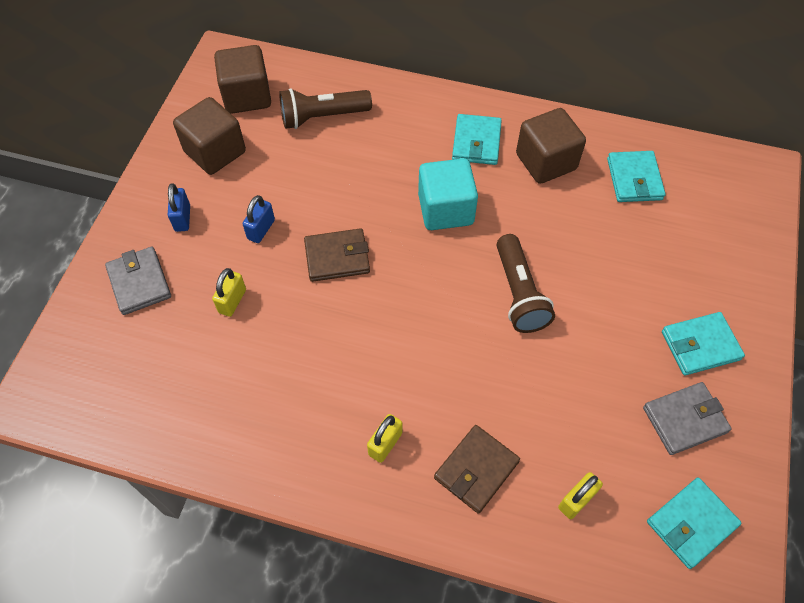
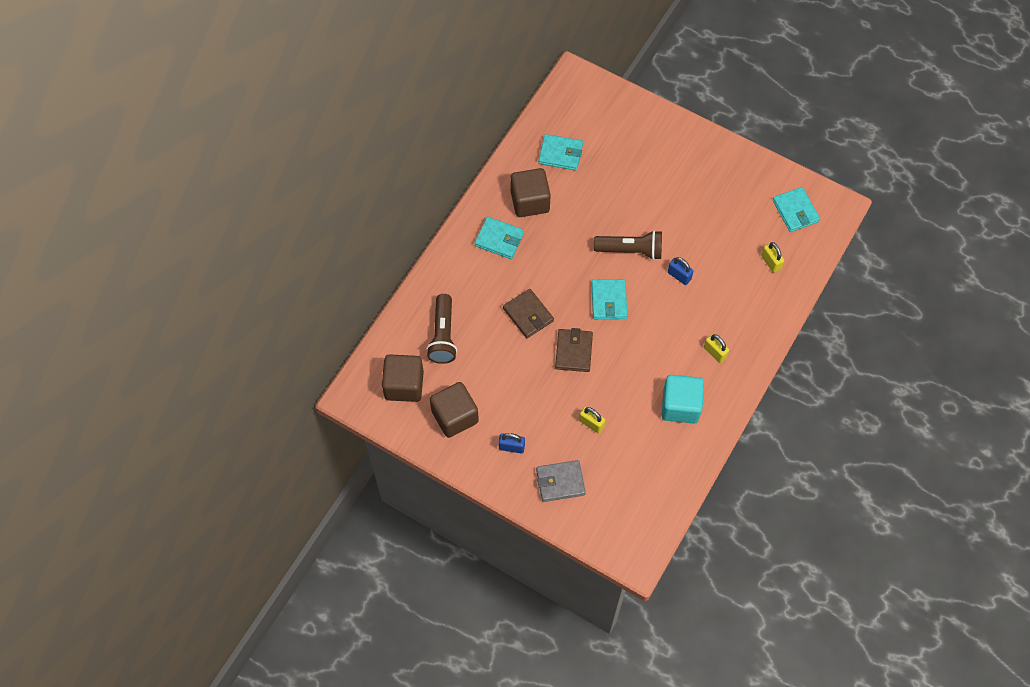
camera: 75 degrees left, 5 degrees up
(261, 229) = (536, 396): blue padlock -> blue padlock (679, 276)
(445, 209) = (553, 275): turquoise cube -> turquoise cube (680, 406)
(476, 470) = (742, 308): brown wallet -> brown wallet (528, 315)
(684, 420) = (736, 191): grey wallet -> none
(700, 346) = (692, 165): turquoise wallet -> turquoise wallet (609, 301)

